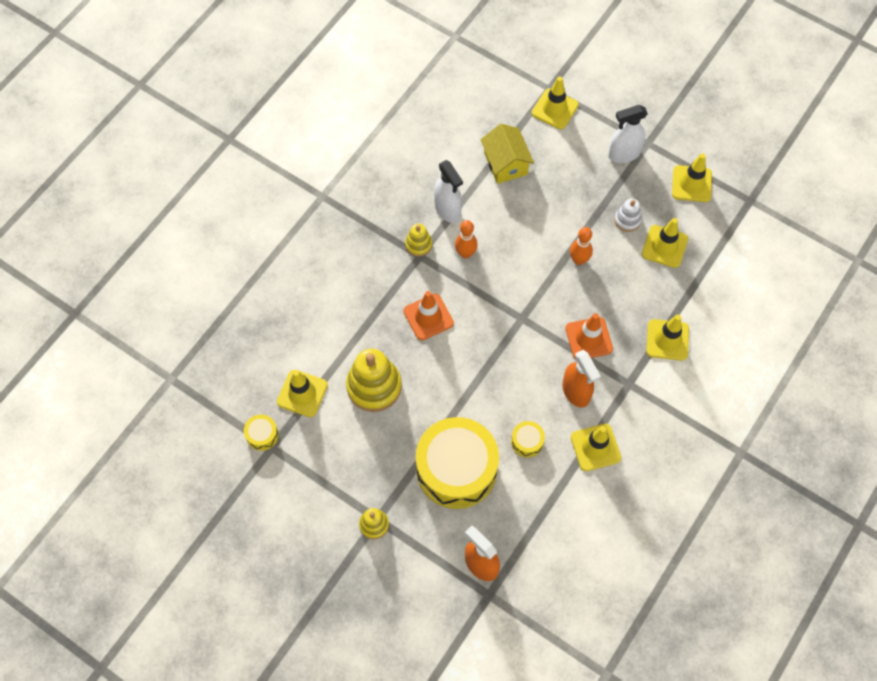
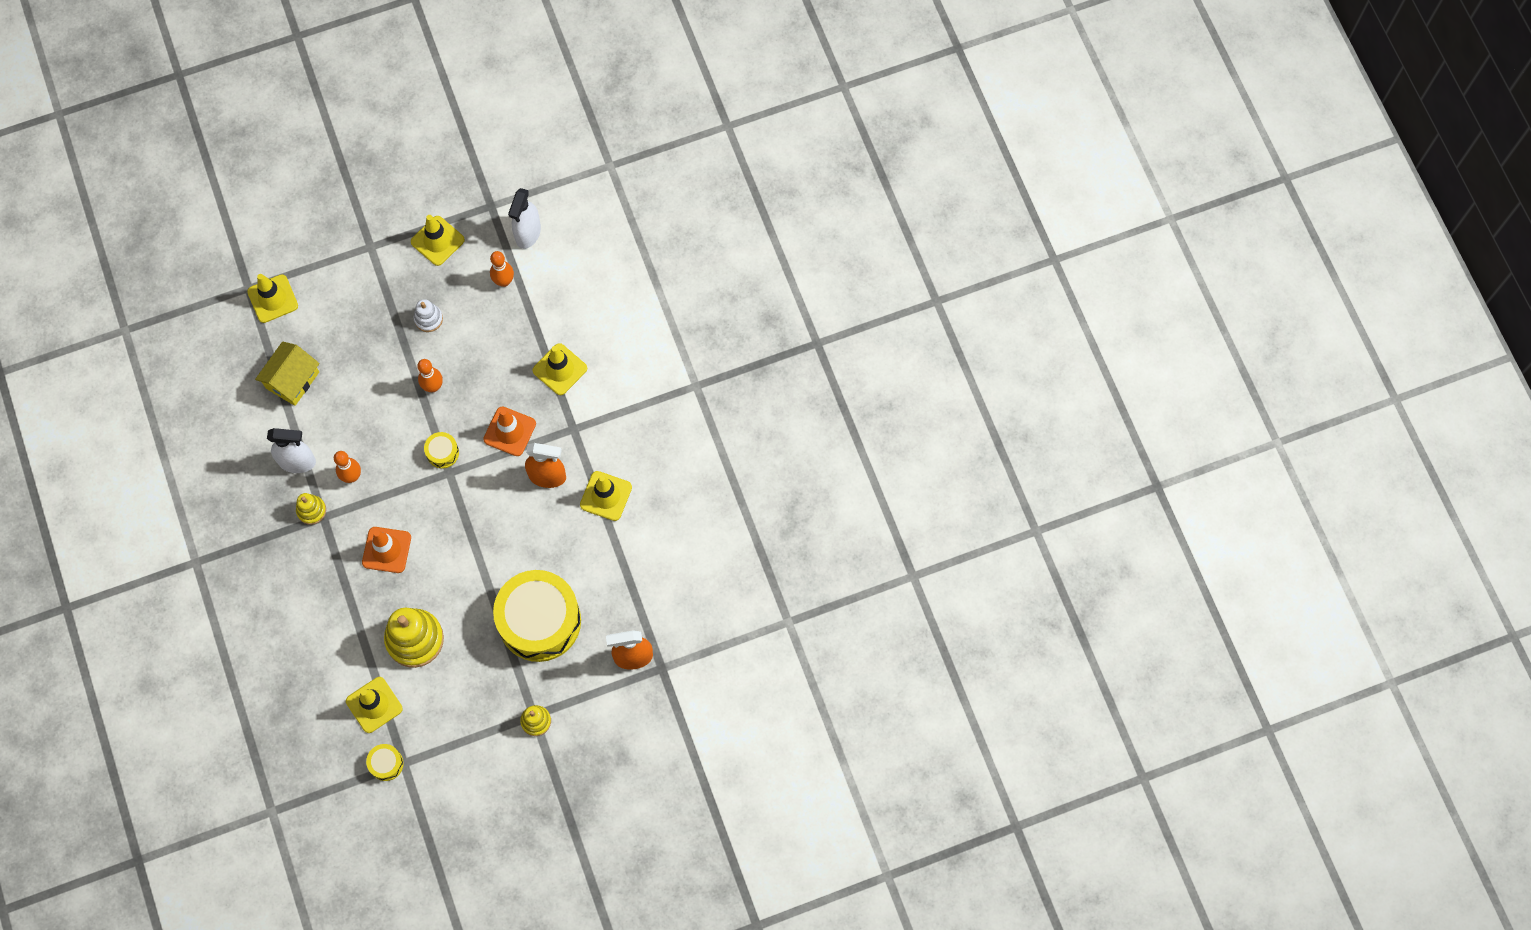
camera: 55 degrees left, 5 degrees up
(505, 163) = (292, 380): yellow house -> yellow house turned 75 degrees counterclockwise
(527, 442) = (559, 547): yellow drum -> yellow drum (442, 453)
(623, 154) = (364, 274): white spray bottle -> white spray bottle (528, 233)
(664, 246) = (476, 307): yellow traffic cone -> none
(701, 251) = (504, 281): none -> orange bowling pin

